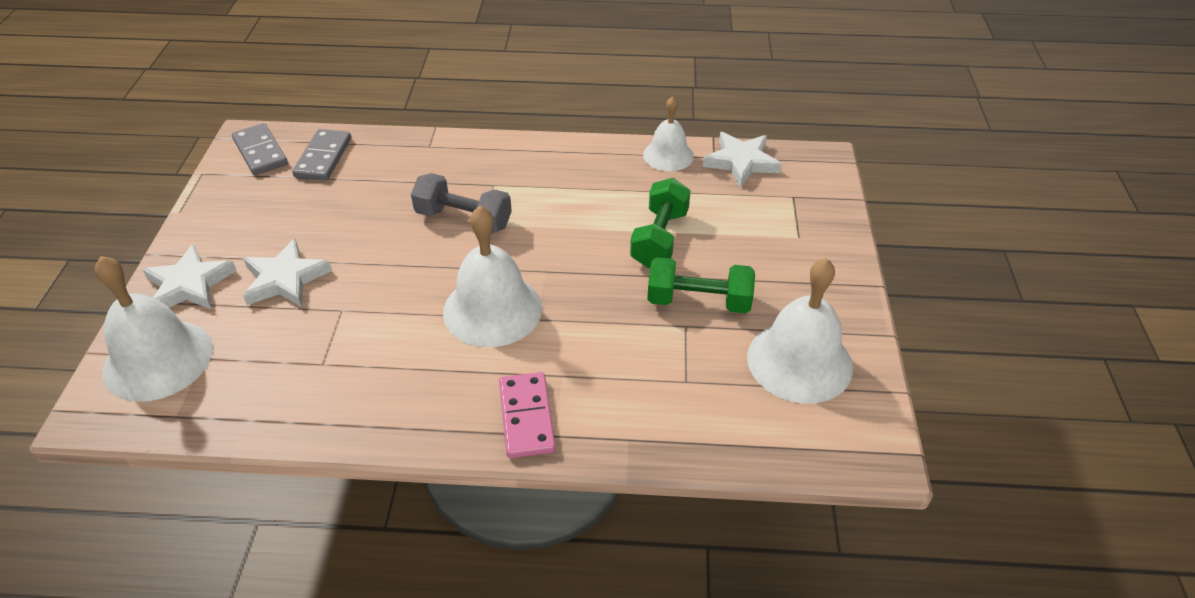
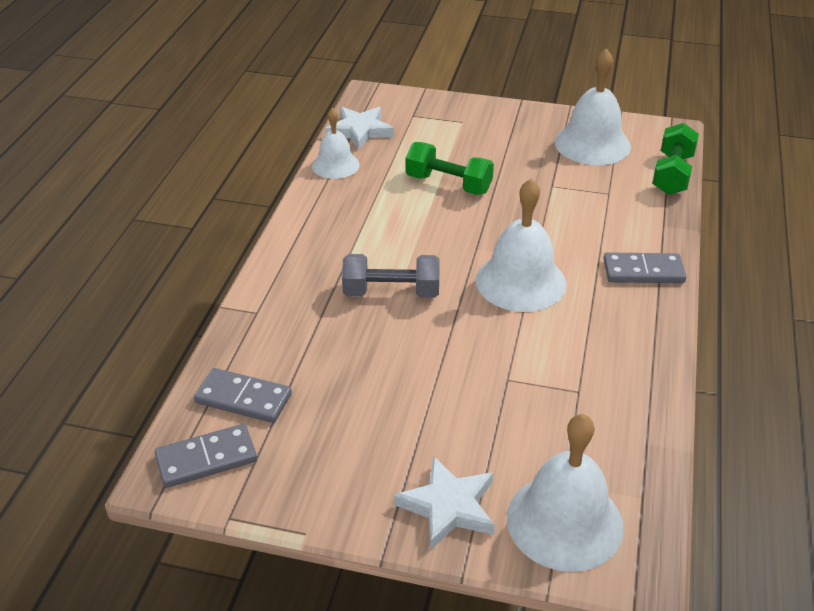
camera: 80 degrees left, 5 degrees down
(285, 279) = (454, 423): white star -> none
(463, 219) = (391, 292): grey dumbbell -> grey dumbbell turned 60 degrees clockwise
(527, 417) = (643, 271): pink domino -> grey domino
(698, 301) = (526, 176): green dumbbell -> green dumbbell (672, 174)

